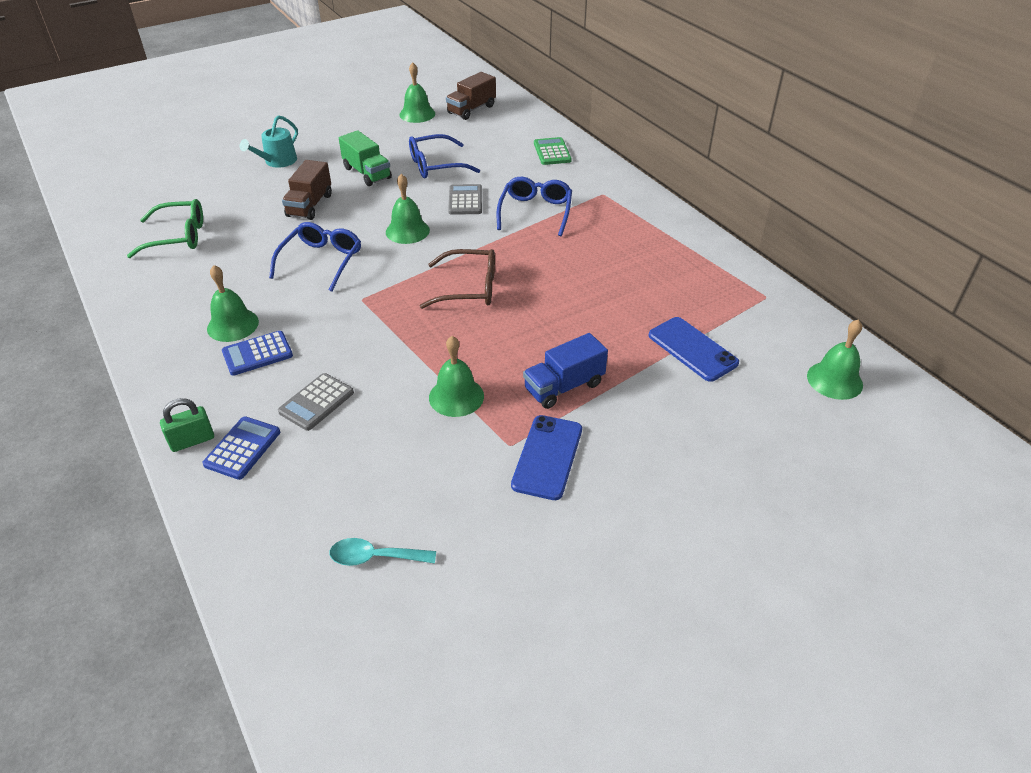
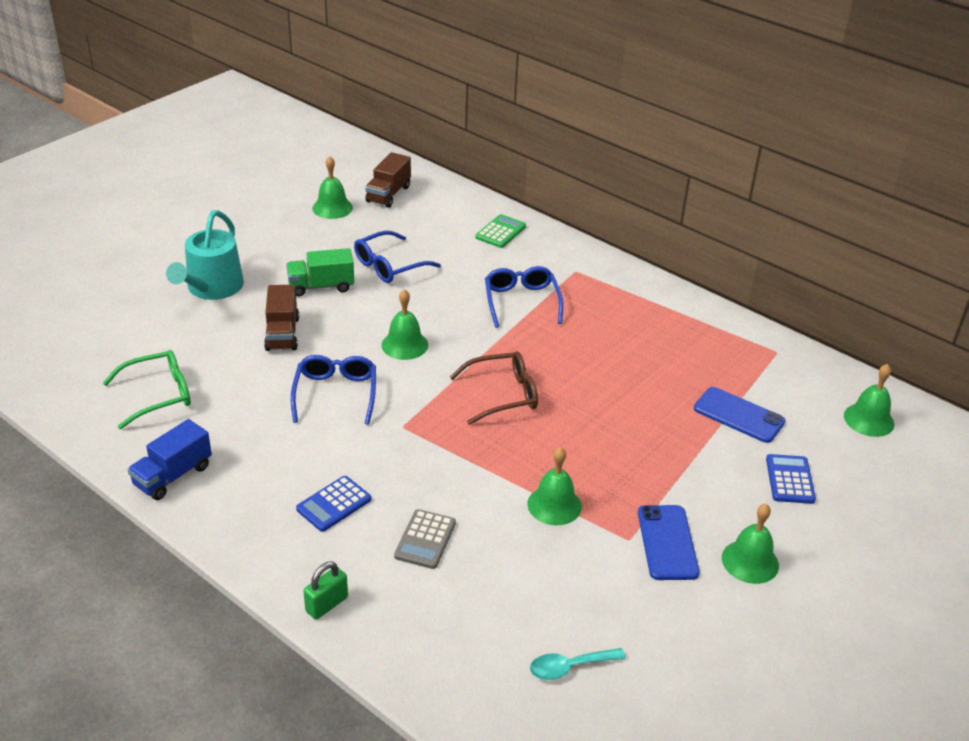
camera: 20 degrees left, 5 degrees down
(233, 325) = (287, 480): green bell -> green bell (750, 561)
(242, 448) = (382, 600): blue calculator -> blue calculator (790, 480)
(277, 161) = (212, 288): turquoise watering can -> turquoise watering can, size x1.56
(367, 173) = (321, 286): green truck -> green truck turned 135 degrees clockwise
(465, 200) = (444, 301): grey calculator -> none
(552, 152) = (500, 232): green calculator -> green calculator turned 60 degrees clockwise
(564, 386) = (646, 474): blue truck -> blue truck (173, 475)

